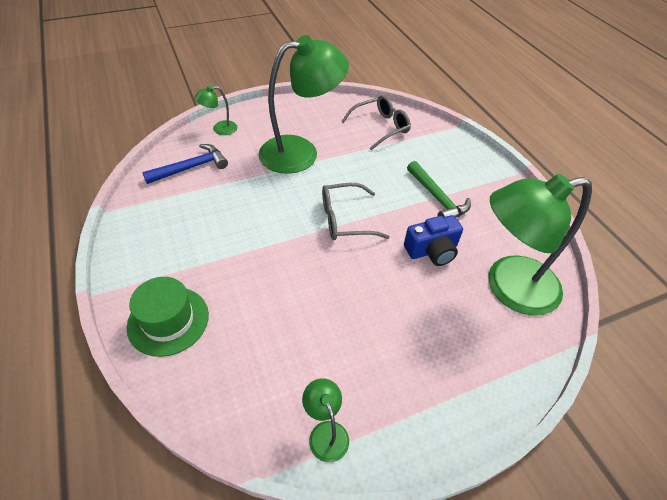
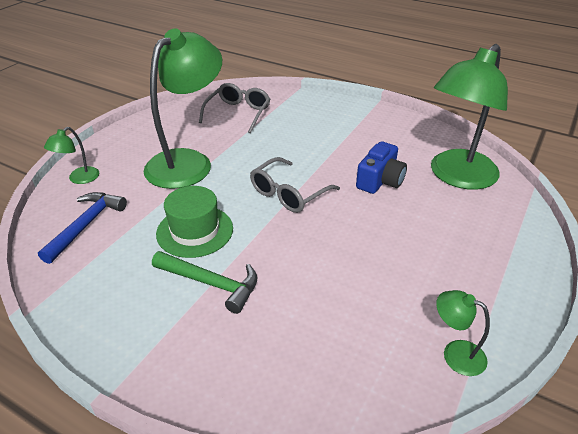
camera: 35 degrees left, 10 degrees down
(168, 320) = (220, 365): green hat -> green hat (195, 231)
(437, 198) = (342, 143): green hammer -> green hammer (211, 283)

